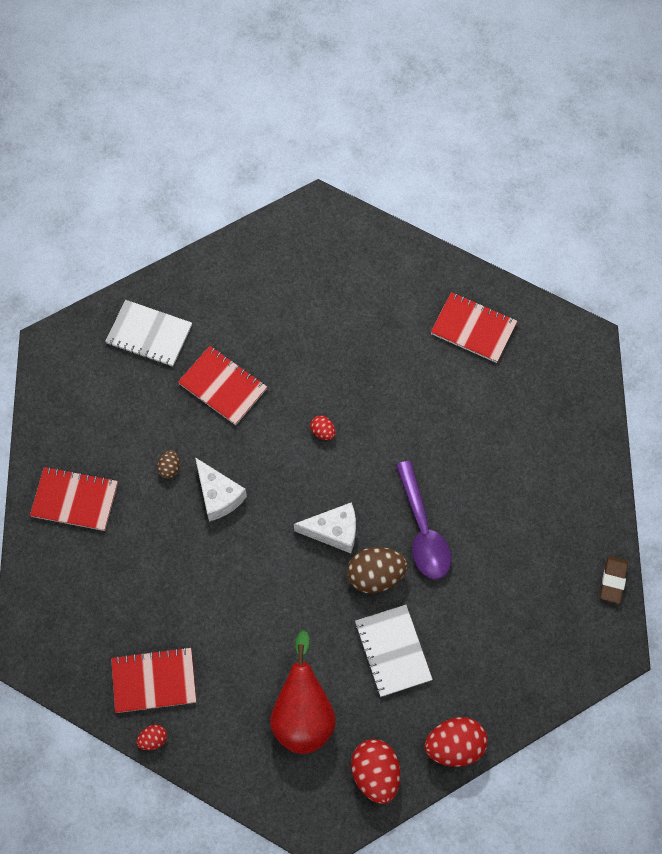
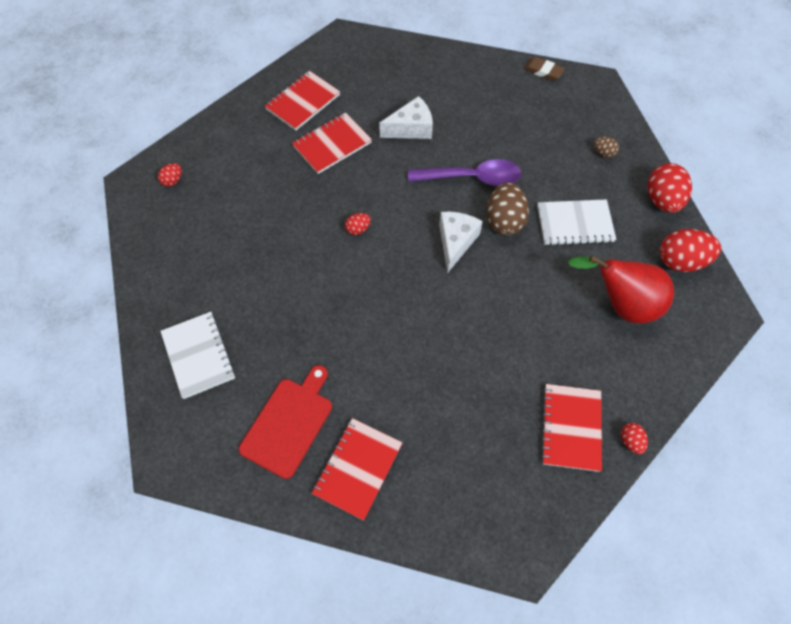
camera: 75 degrees left, 5 degrees down
(103, 430) = (289, 423): none -> red cutting board
(149, 334) = (198, 355): white notebook -> white notebook turned 60 degrees counterclockwise
(170, 468) = (352, 367): brown egg -> brown egg (603, 153)
(218, 495) = (394, 328): white cheese -> white cheese (411, 128)
(223, 386) = (282, 300): red notebook -> red notebook (332, 145)
(331, 241) = (173, 181): none -> red egg

